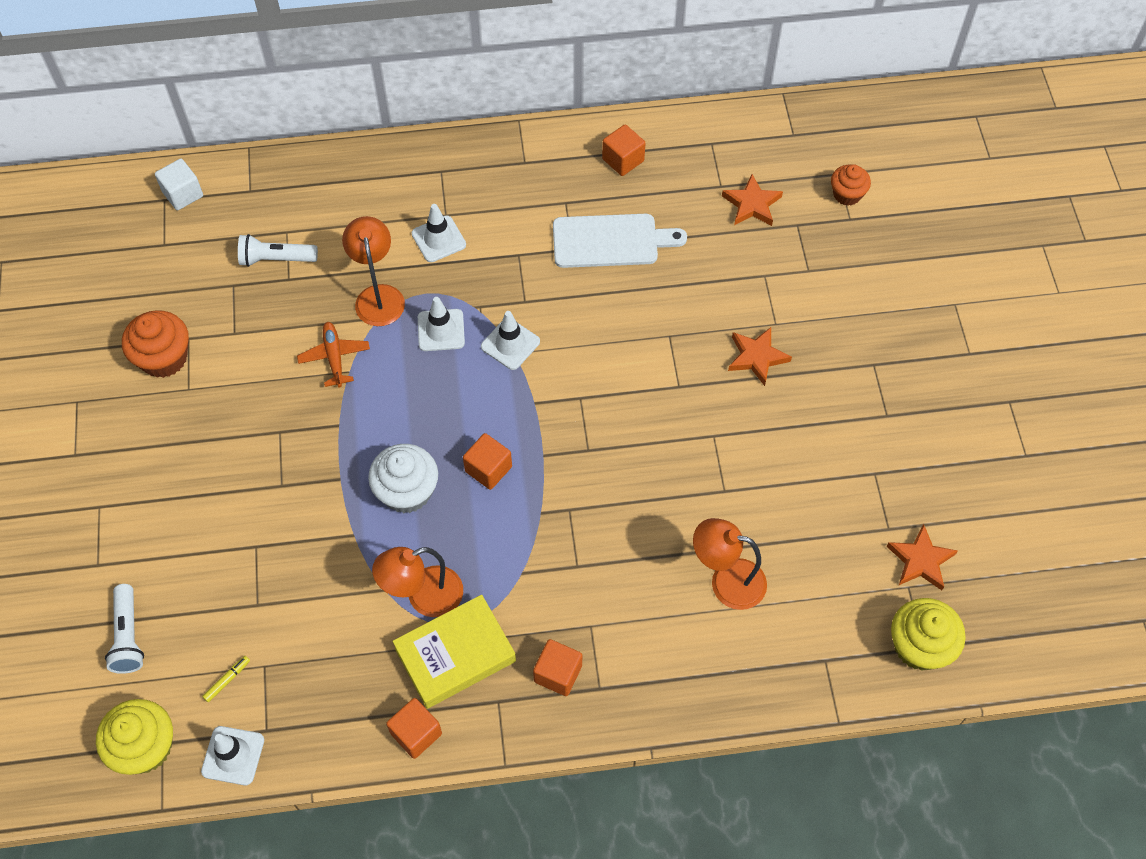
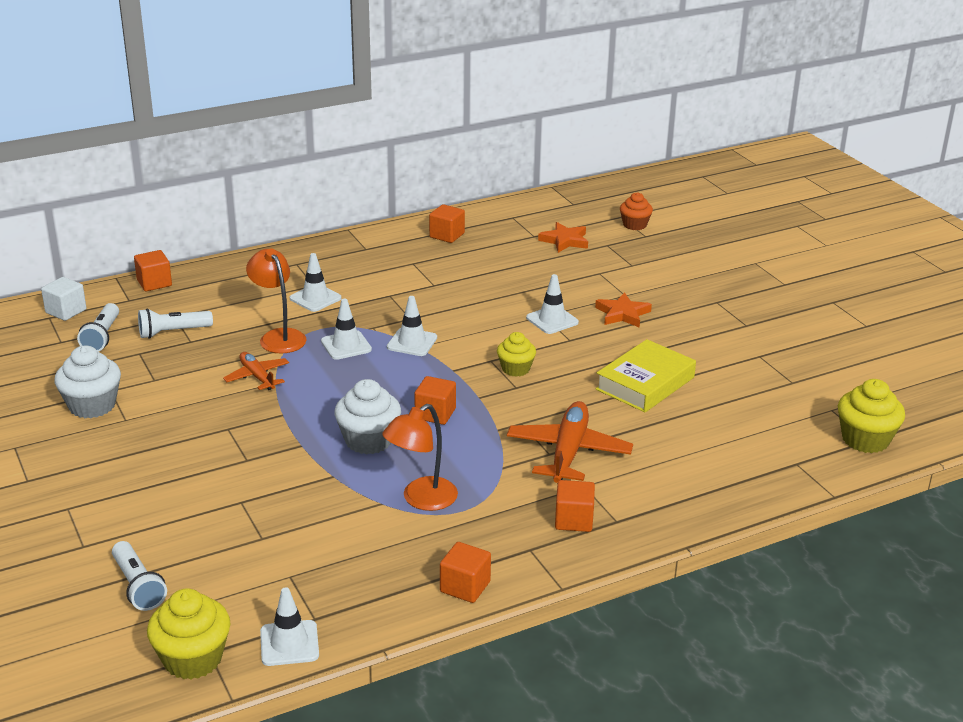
camera: 20 degrees left, 30 degrees down
(164, 358) = (92, 405): orange cupcake -> white cupcake
(205, 247) = (102, 337): none -> white flashlight
(227, 680) = (257, 593): yellow marker -> none
(284, 167) = (154, 283): none -> orange cube
(455, 655) = (472, 529): yellow book -> yellow book (645, 383)
(597, 569) = (568, 452): none -> orange plane
(600, 420) = (515, 369): none -> yellow cupcake
(610, 241) = (463, 276): white cutting board -> none
(674, 347) = (552, 320): none -> white traffic cone
(726, 581) = (683, 436): orange lamp -> none
(920, 560) = (830, 394): orange star -> none

